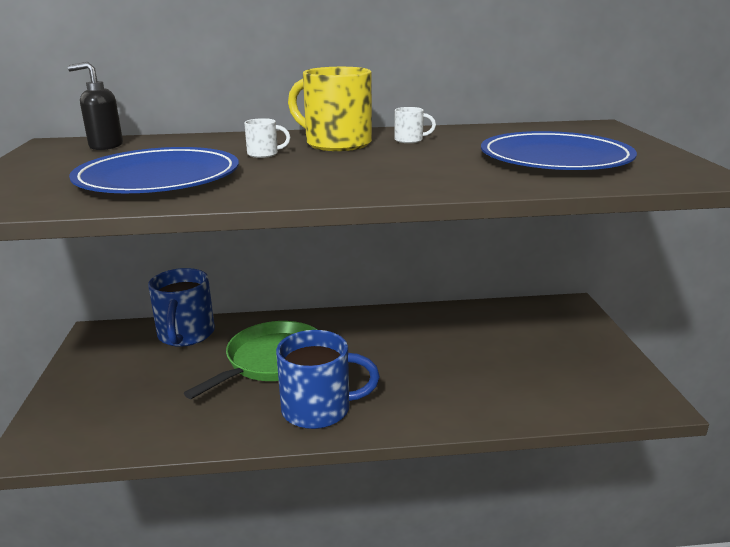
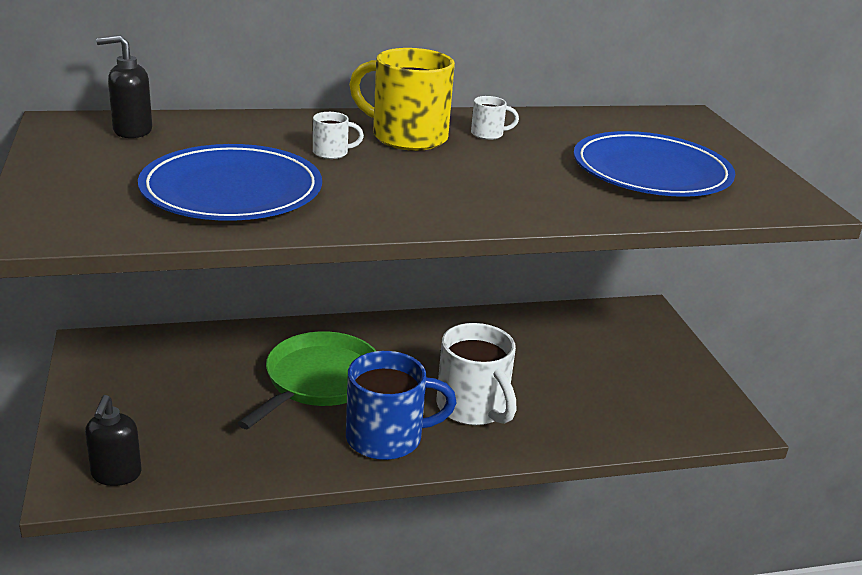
camera: 10 degrees left, 5 degrees up
(73, 437) = (116, 474): none -> black soap dispenser
(186, 335) = (204, 348): blue mug -> none
(403, 384) = (473, 408): none -> white mug

